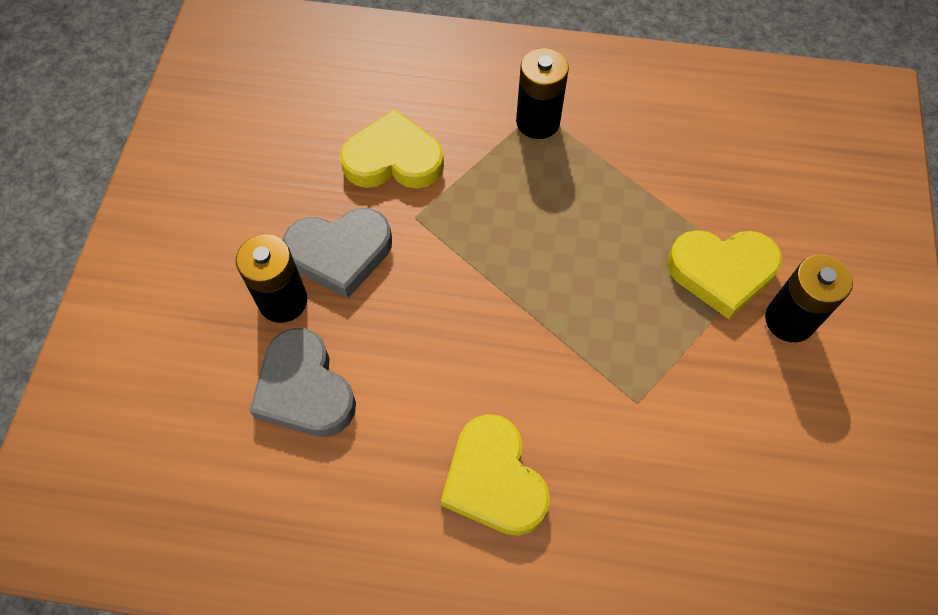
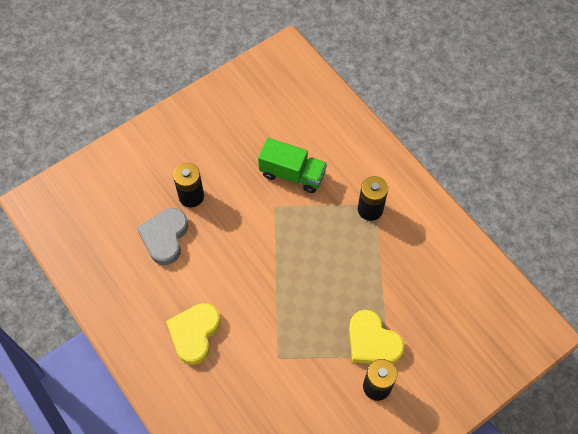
camera: 45 degrees right, 0 degrees up
(340, 253) = (231, 196): grey heart -> none
(393, 159) = (292, 174): yellow heart -> green truck

